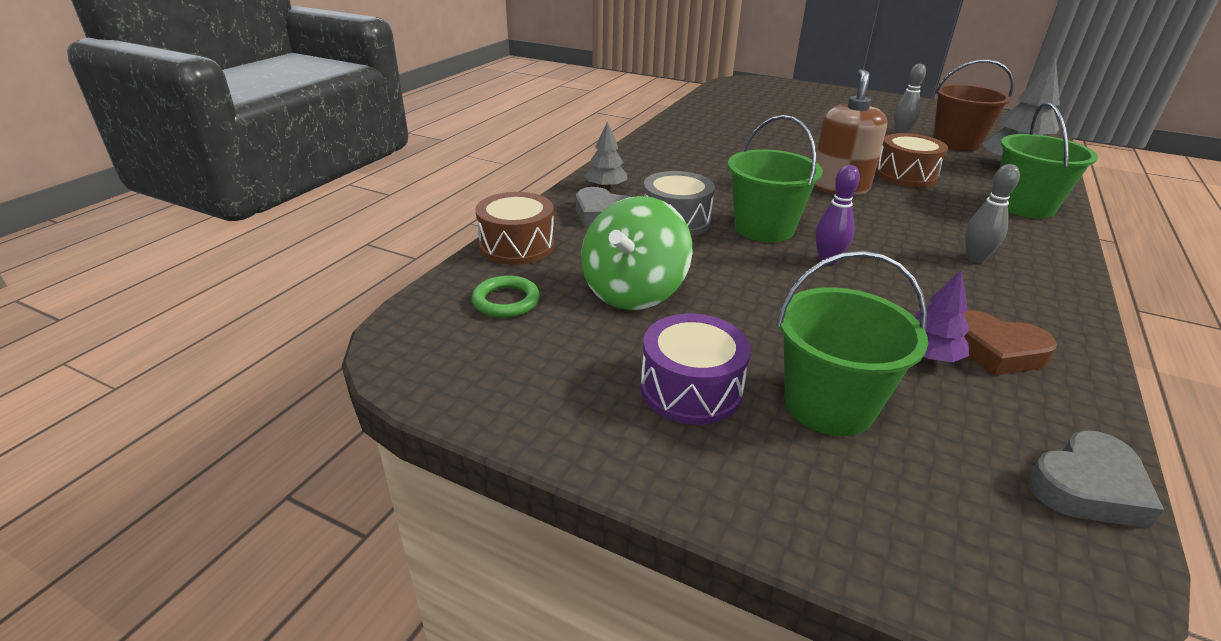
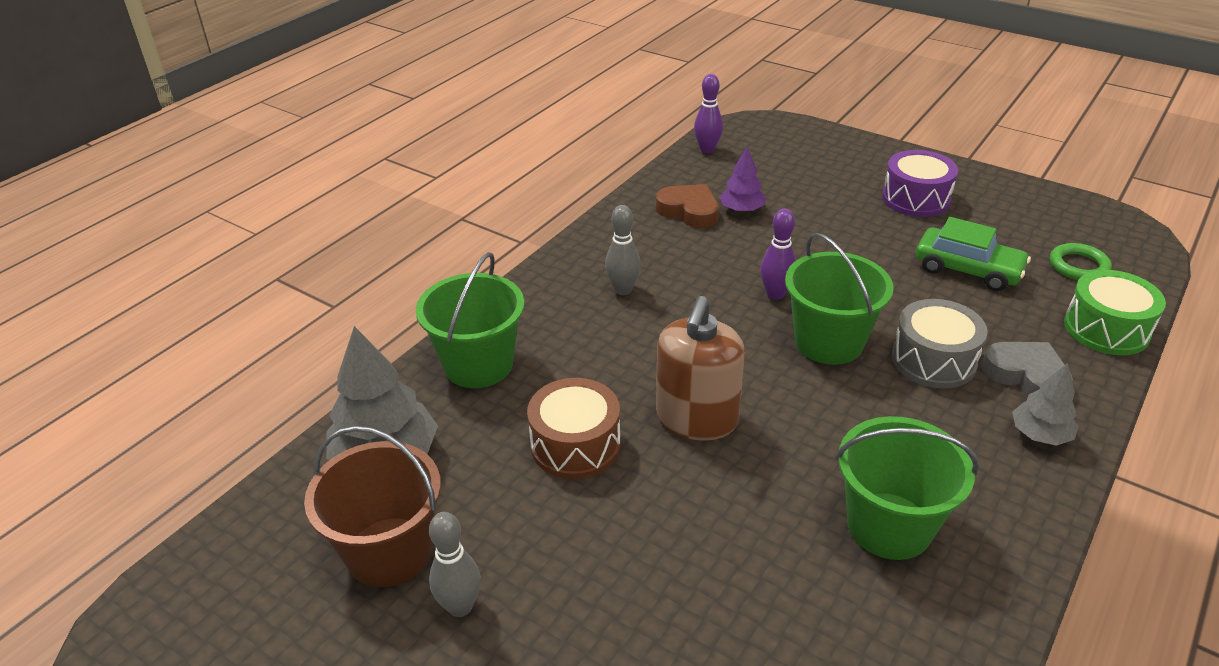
camera: 170 degrees left, 5 degrees up
(517, 246) = (1106, 329): brown drum -> green drum
(633, 292) = (967, 269): green spinning top -> green car
(829, 405) = (827, 187): green bucket -> green bucket (889, 526)
(1087, 487) = (707, 149): grey heart -> purple bowling pin

